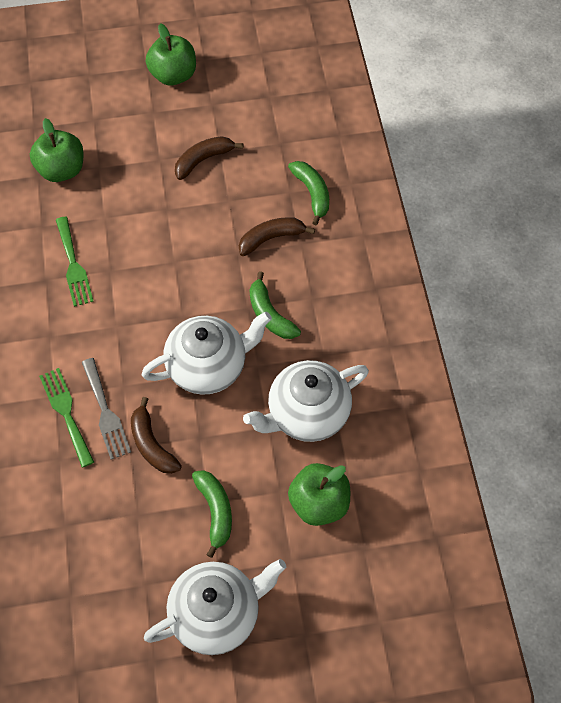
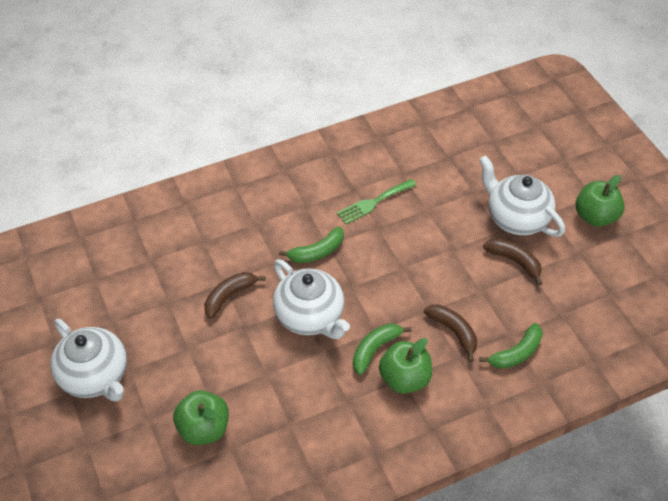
camera: 75 degrees right, 10 degrees down
(61, 170) = (460, 170): green apple -> green apple (404, 379)
(66, 413) = (242, 234): green fork -> none
(105, 412) = (249, 259): grey fork -> none
(215, 511) = (181, 354): green banana -> green banana (317, 252)
(306, 414) = (286, 400): white teapot -> white teapot (516, 218)

